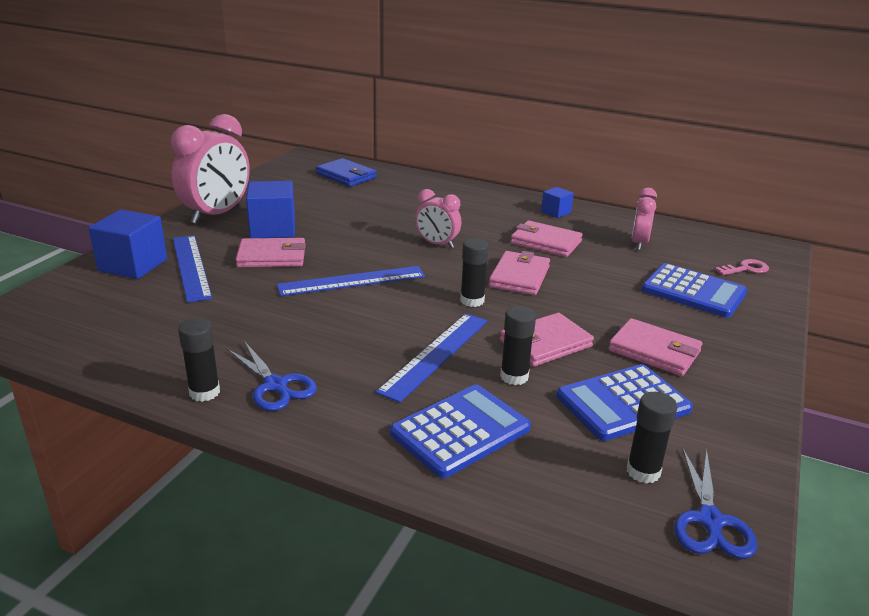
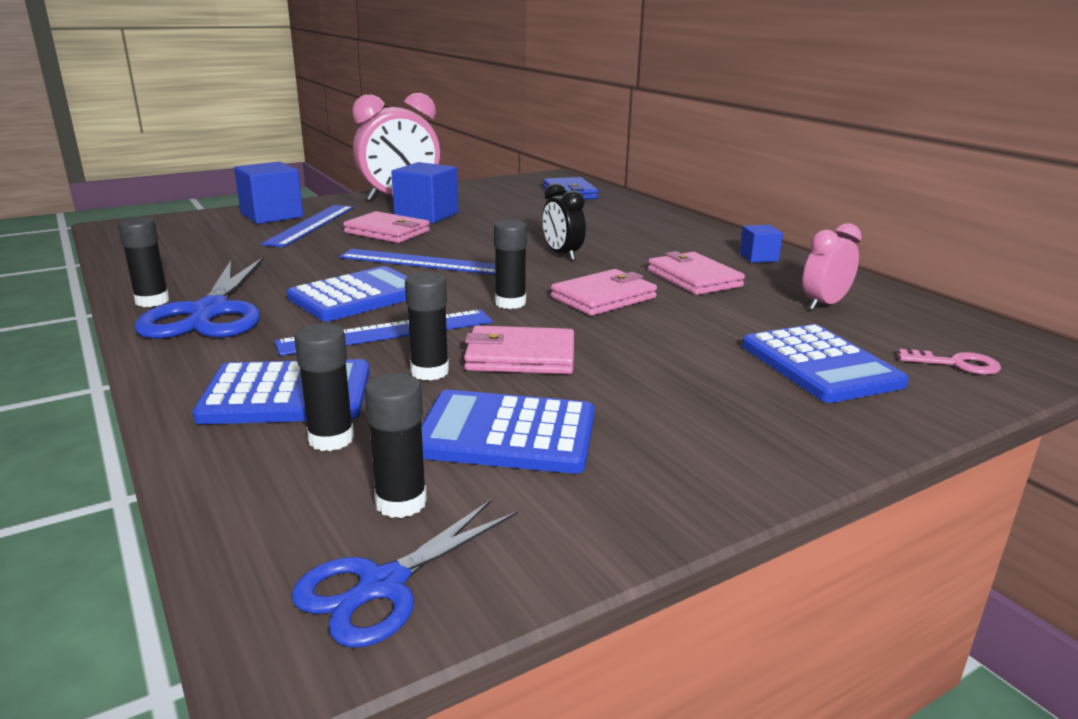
camera: 35 degrees right, 5 degrees down
(276, 386) = (209, 313): blue scissors -> blue scissors, size x1.62
(360, 329) = (358, 296): none -> blue calculator
(437, 244) = (562, 255): pink clock -> black clock
(542, 450) = (331, 439): none -> black glue stick
(654, 351) = (646, 402): pink wallet -> none

